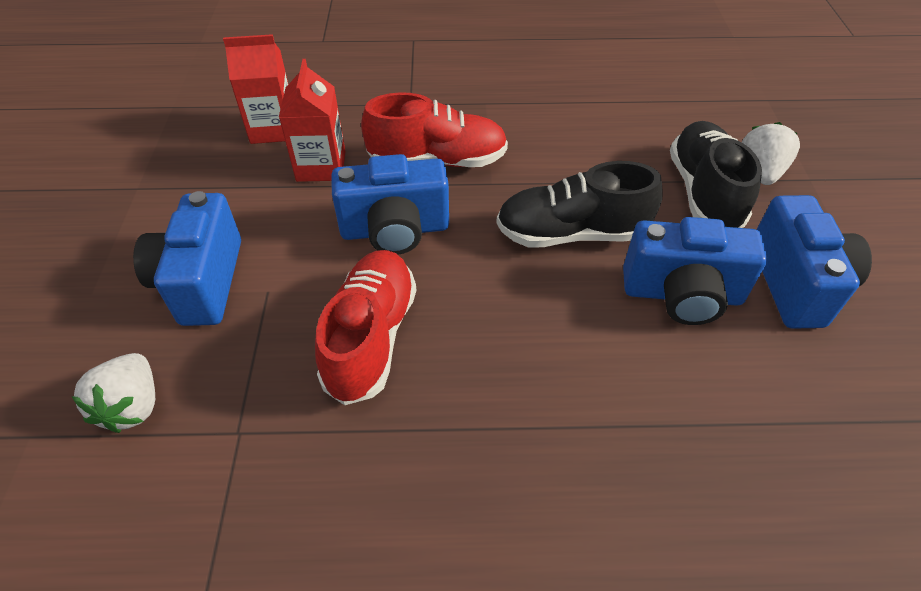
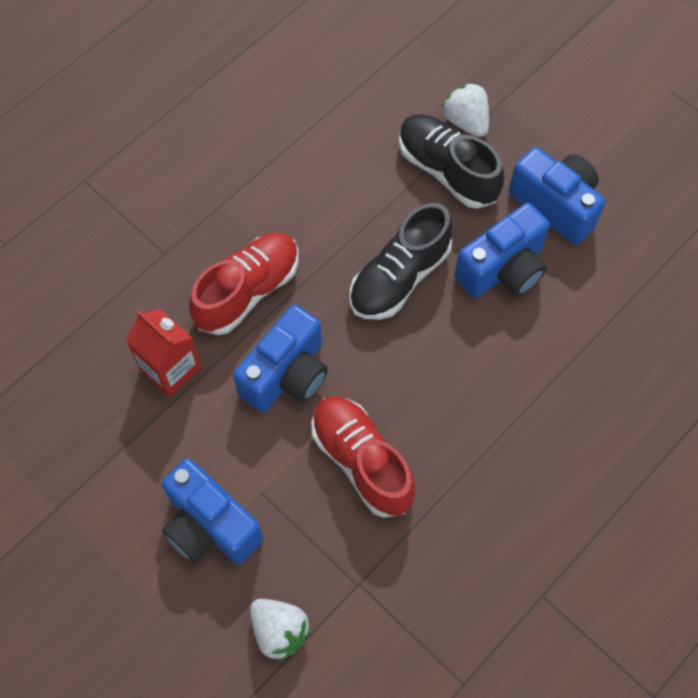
camera: 45 degrees left, 15 degrees up
(273, 129) = (88, 368): red carton -> none

